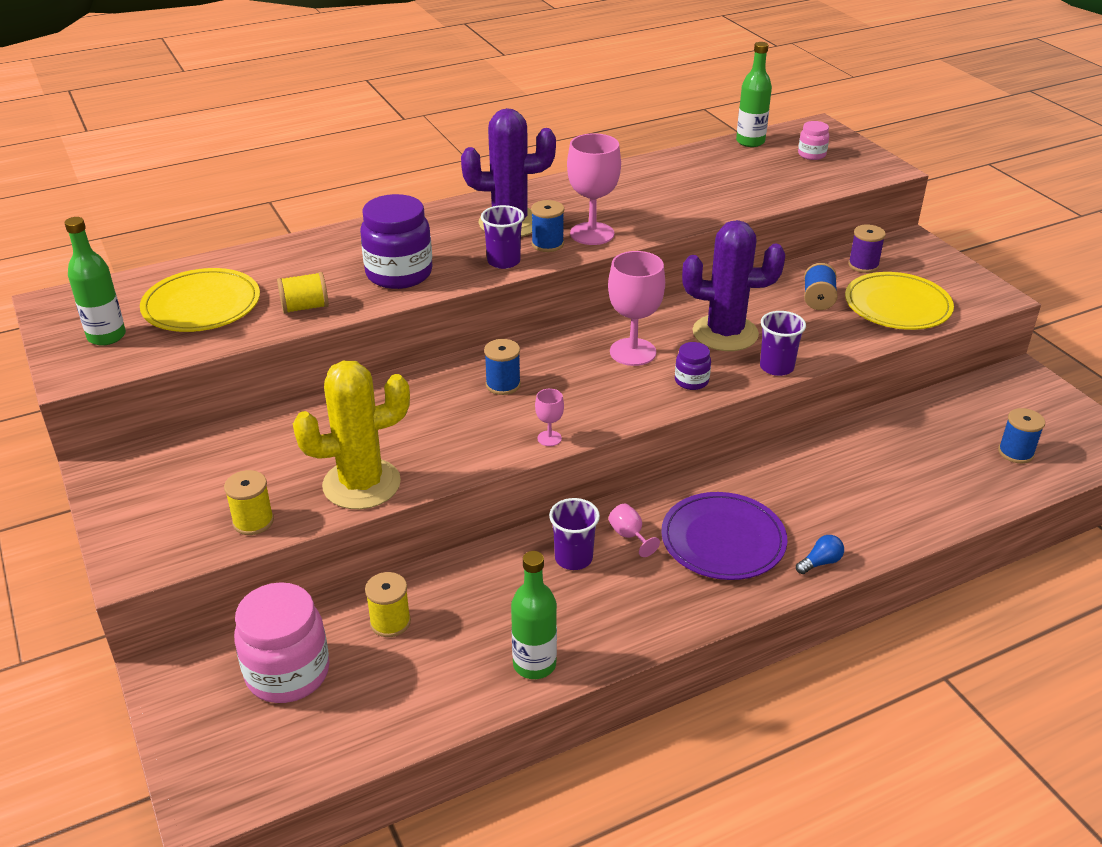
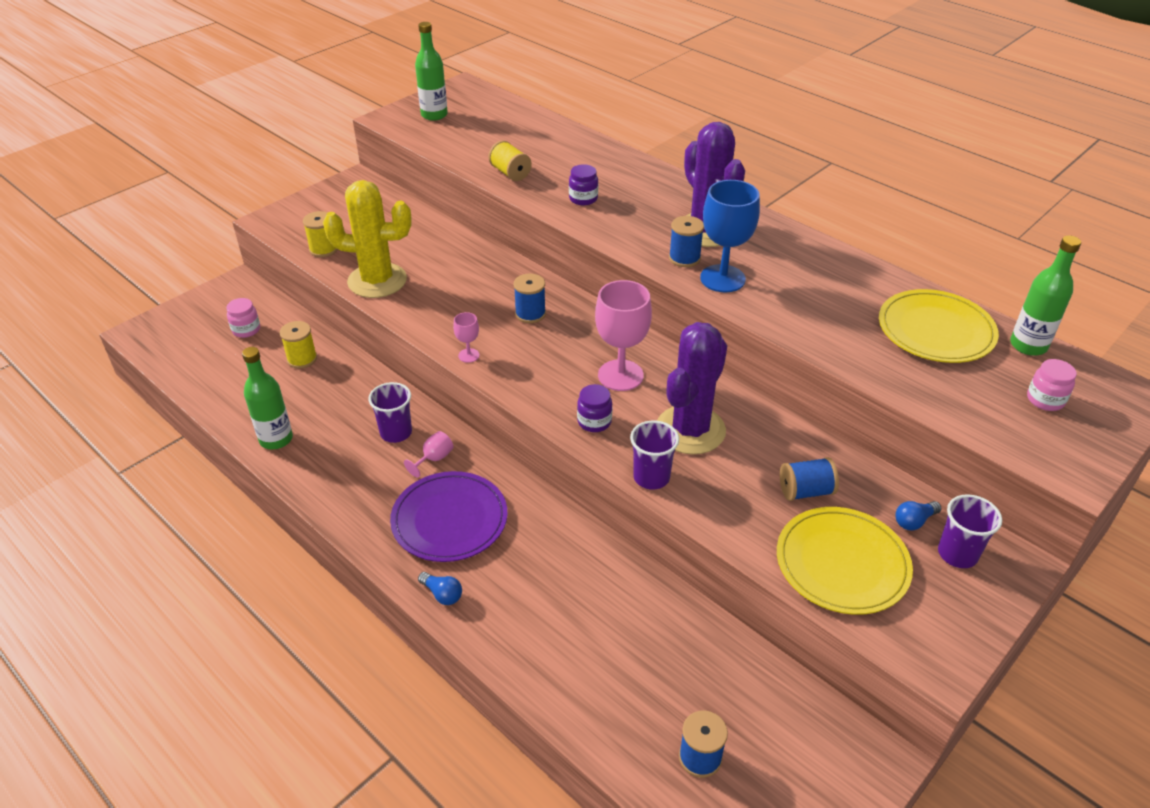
camera: 70 degrees right, 5 degrees up
(201, 305) = (490, 134): yellow plate -> yellow plate (935, 330)
(288, 673) = (246, 330): pink jar -> pink jar, size x0.50
(361, 484) = (377, 281): yellow cactus -> yellow cactus turned 45 degrees counterclockwise
(399, 274) = (583, 199): purple jar -> purple jar, size x0.50
(503, 261) = (637, 242): purple cup -> purple cup (957, 554)
(592, 234) = (722, 278): pink goblet -> blue goblet
(725, 333) = (690, 430): purple cactus -> purple cactus turned 45 degrees clockwise
(863, 265) = (914, 521): purple spool -> blue light bulb

